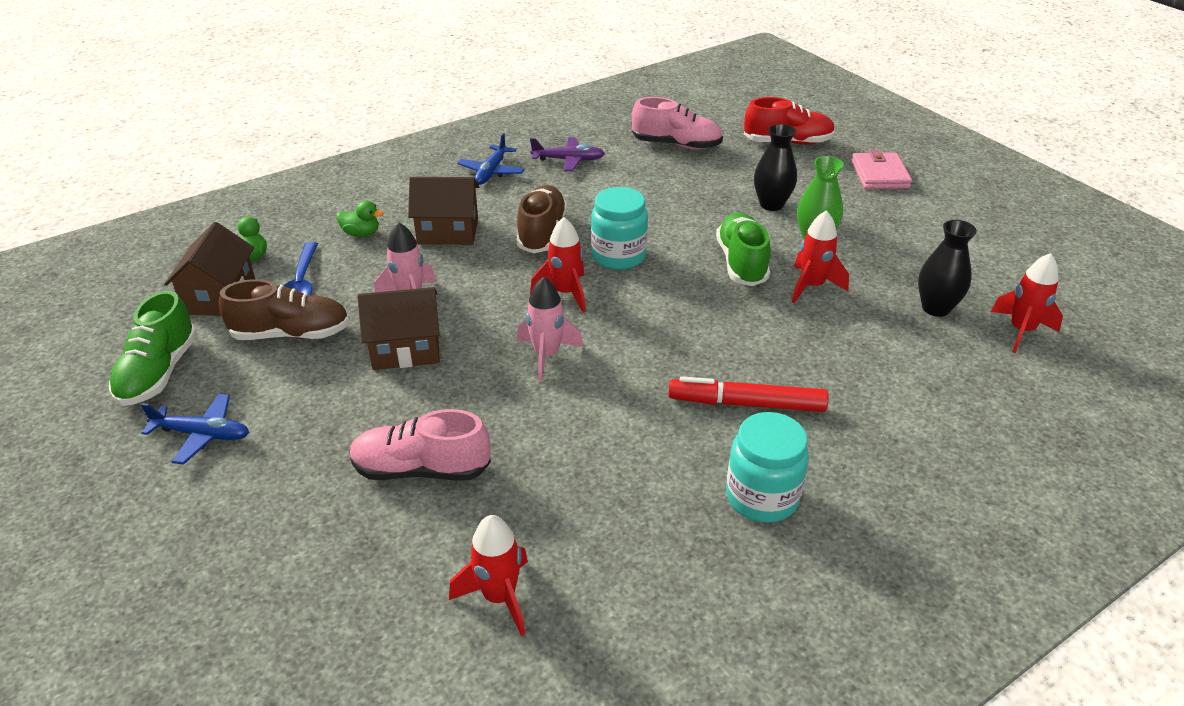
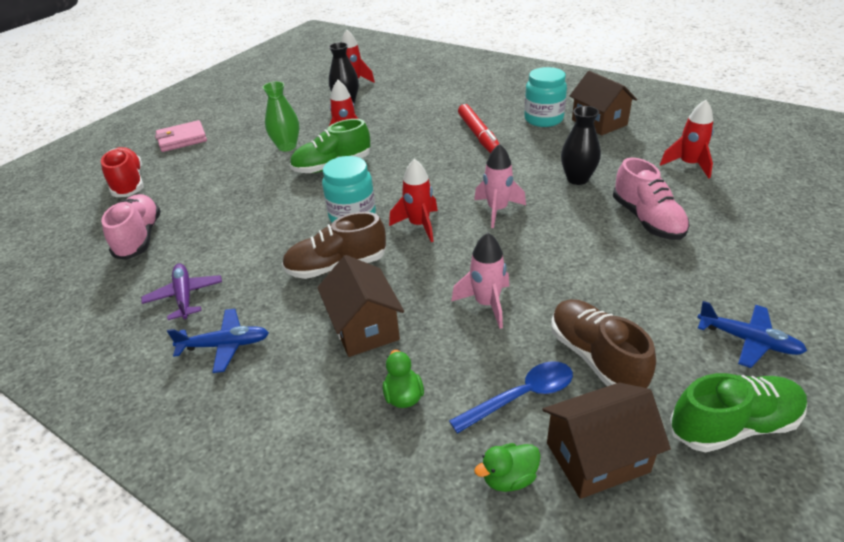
camera: 110 degrees left, 0 degrees up
(202, 434) = (748, 340): blue plane -> blue plane turned 135 degrees clockwise
(406, 349) = (550, 277): brown house -> brown house (599, 122)
(771, 204) = (242, 170): black vase -> black vase (577, 179)

